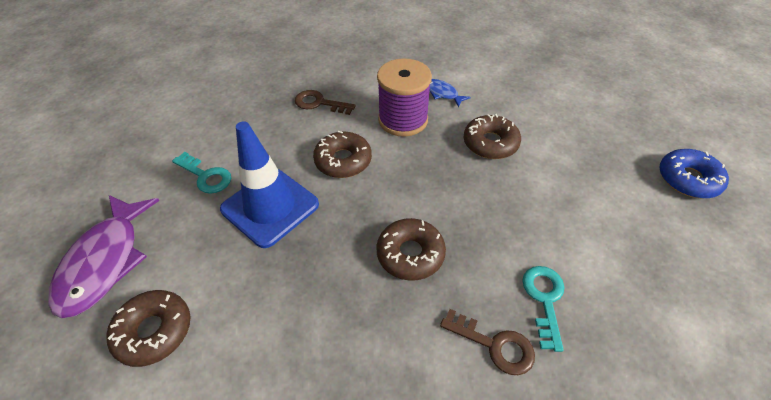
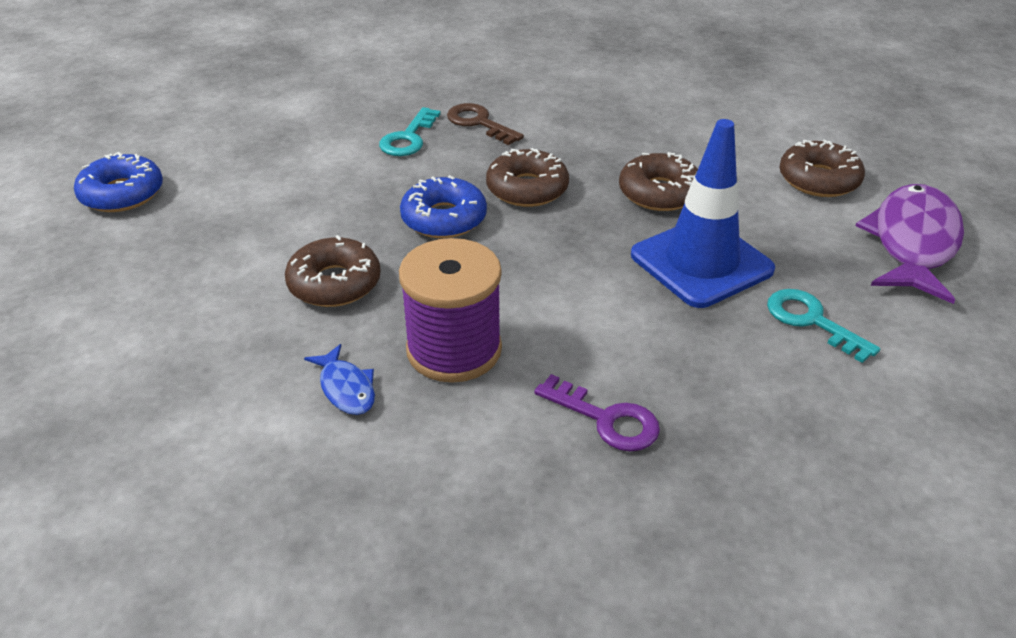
camera: 165 degrees left, 10 degrees down
(319, 103) = (606, 419): brown key -> purple key
(343, 161) = (582, 302): brown donut -> brown donut (659, 193)
(457, 207) = (444, 218): none -> blue donut

